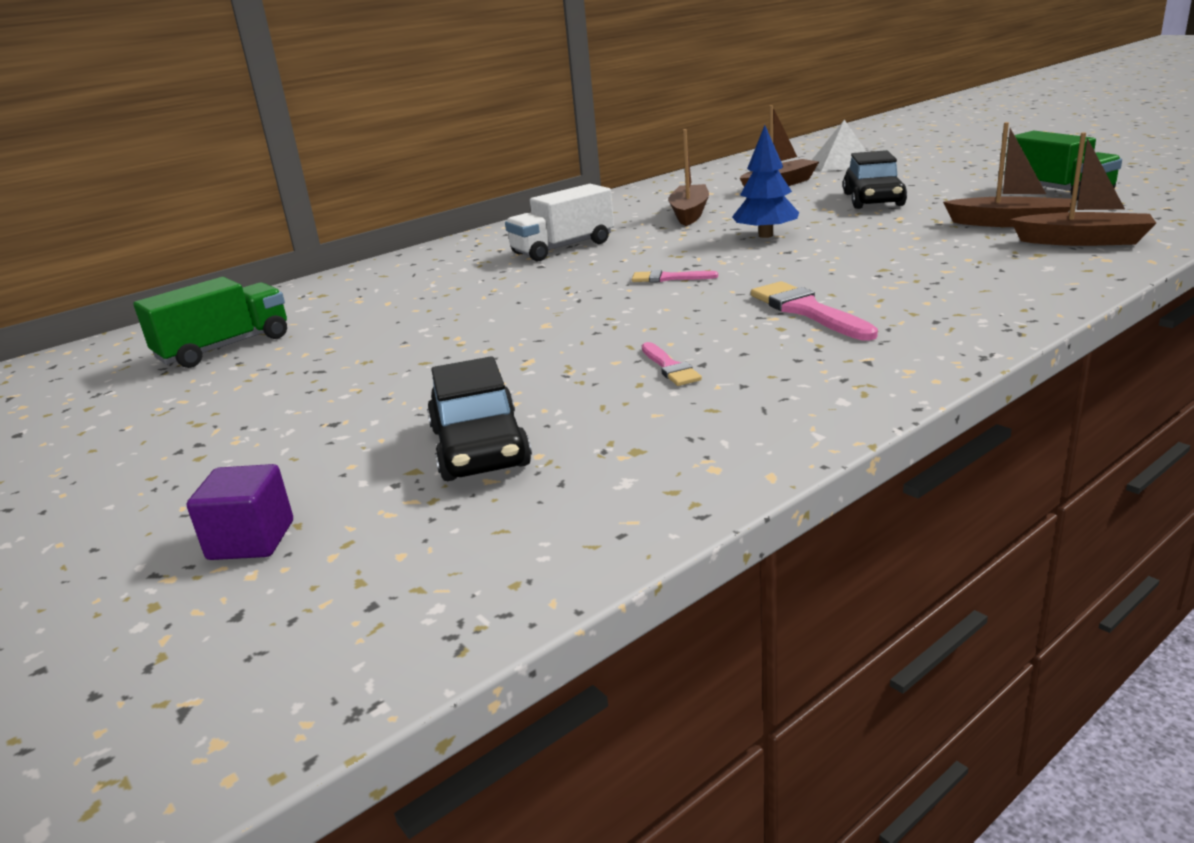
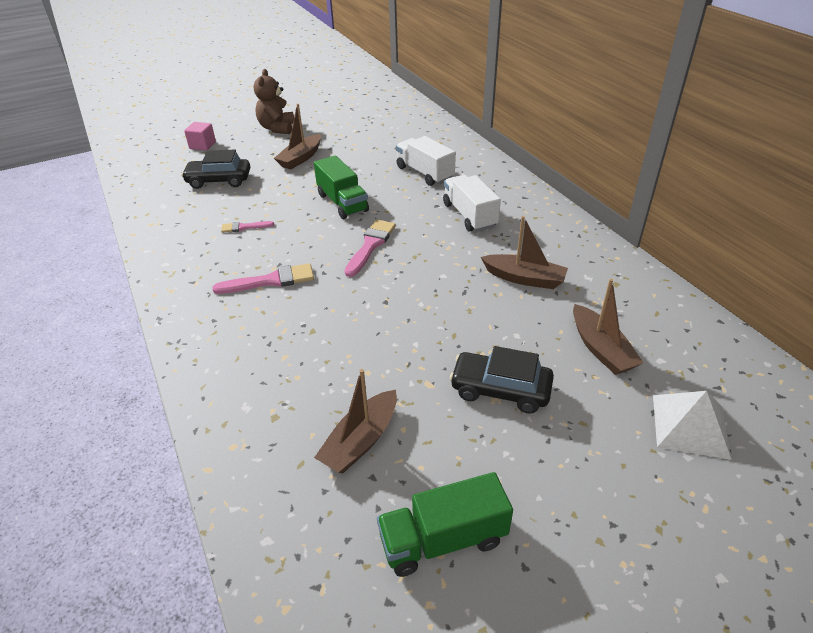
camera: 100 degrees right, 15 degrees up
(175, 454) = (277, 128): none -> brown teddy bear
(224, 348) = (379, 126): green truck -> green truck (342, 203)
(251, 540) = (202, 145): purple cube -> pink cube
(438, 286) = (424, 173): none -> white truck
(669, 278) = (370, 245): pink brush -> pink brush, size x1.71
(765, 235) = (432, 301): blue tree -> none
(1083, 241) = (279, 458): brown boat -> brown boat (301, 158)

